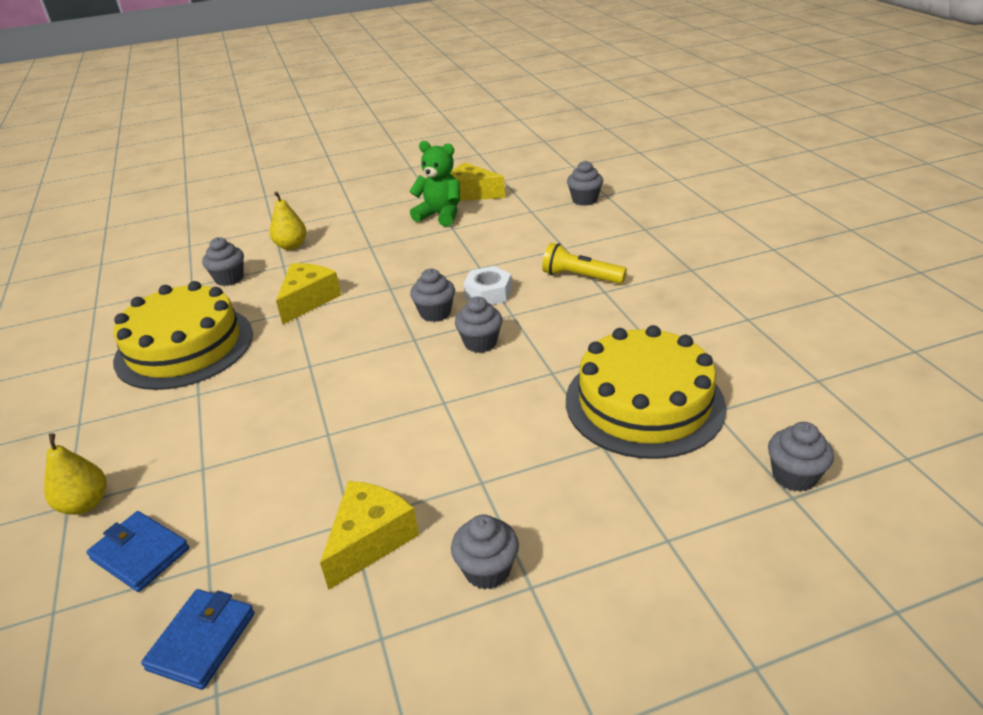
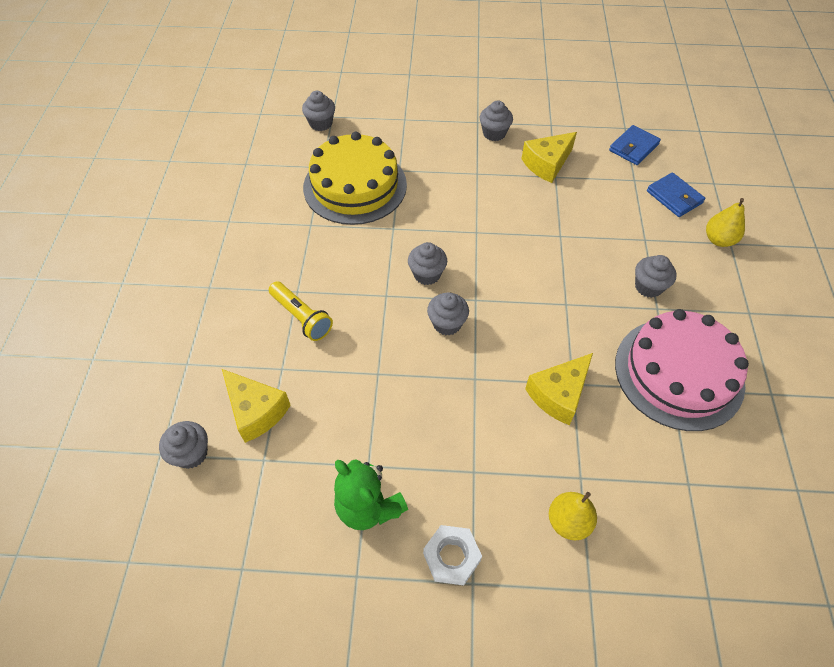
camera: 160 degrees left, 20 degrees up
(184, 346) = (678, 373): yellow cake -> pink cake
(229, 278) = (644, 478): grey cupcake -> grey cupcake (648, 287)
(471, 193) = (303, 548): yellow cheese -> yellow cheese (256, 411)
(488, 293) = (390, 330): white nut -> white nut (451, 557)

